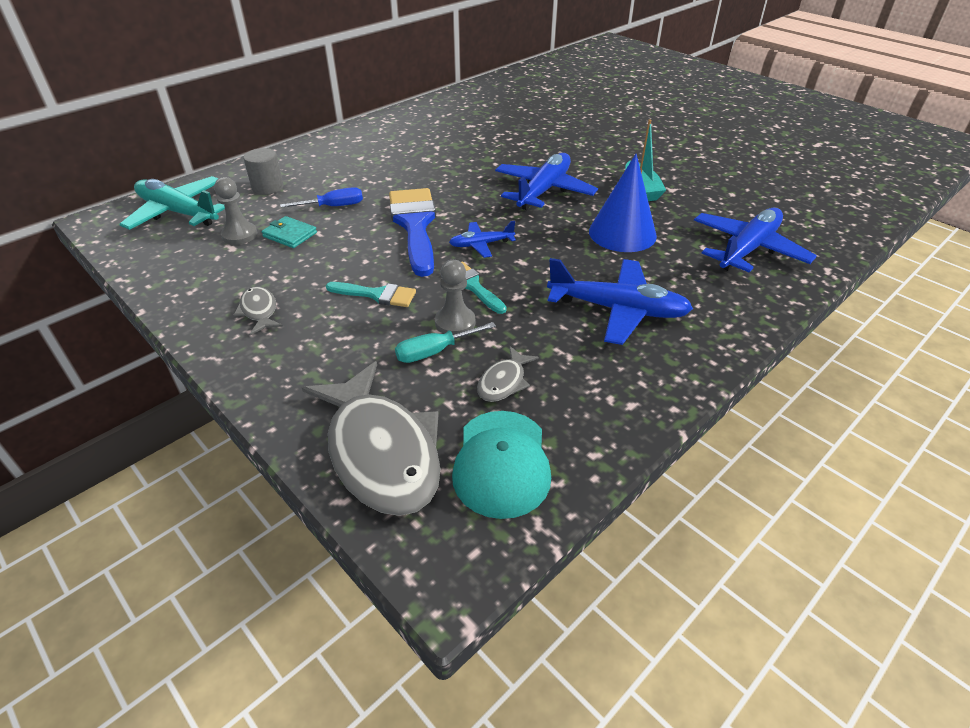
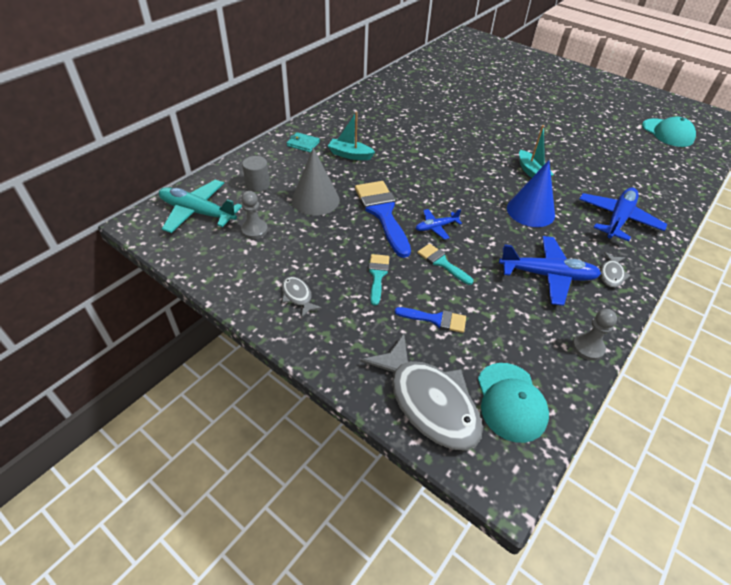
camera: 10 degrees left, 5 degrees up
(290, 234) = (292, 227): turquoise wallet -> turquoise wallet (303, 144)
(333, 206) = (315, 200): blue screwdriver -> grey cone
(377, 295) = (377, 275): turquoise brush -> turquoise brush turned 90 degrees counterclockwise
(401, 161) = (350, 155): none -> turquoise boat
(434, 352) = (436, 319): turquoise screwdriver -> blue brush
(455, 322) = (441, 294): grey pawn -> grey pawn (588, 347)
(504, 382) = (491, 339): grey fish -> grey fish (611, 274)
(543, 190) = (464, 177): blue plane -> none
(857, 153) = (667, 133): none -> turquoise cap

